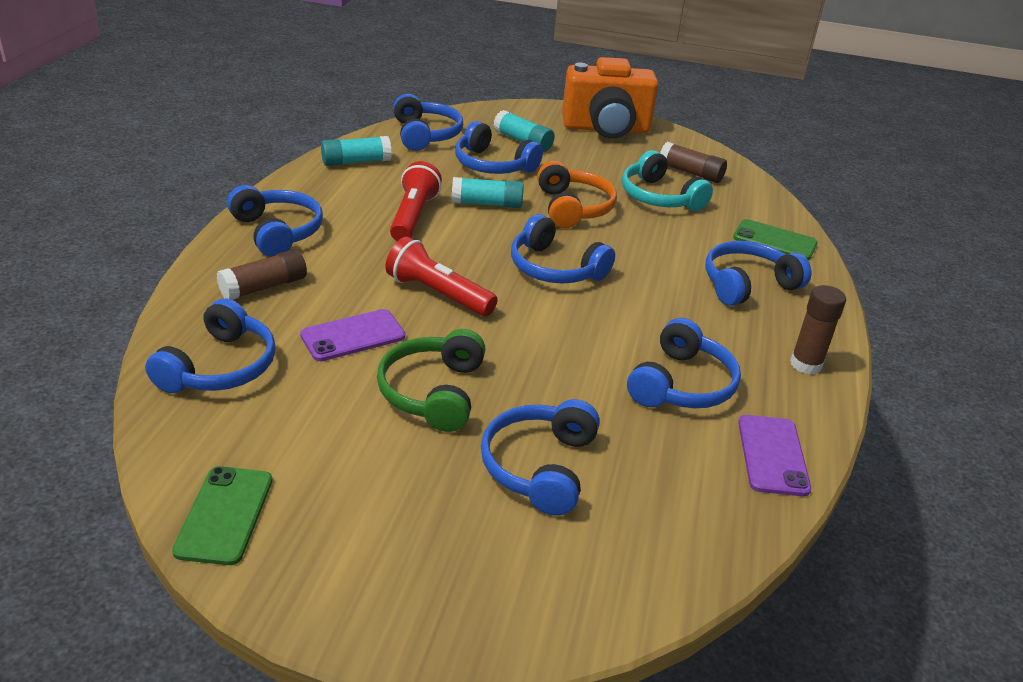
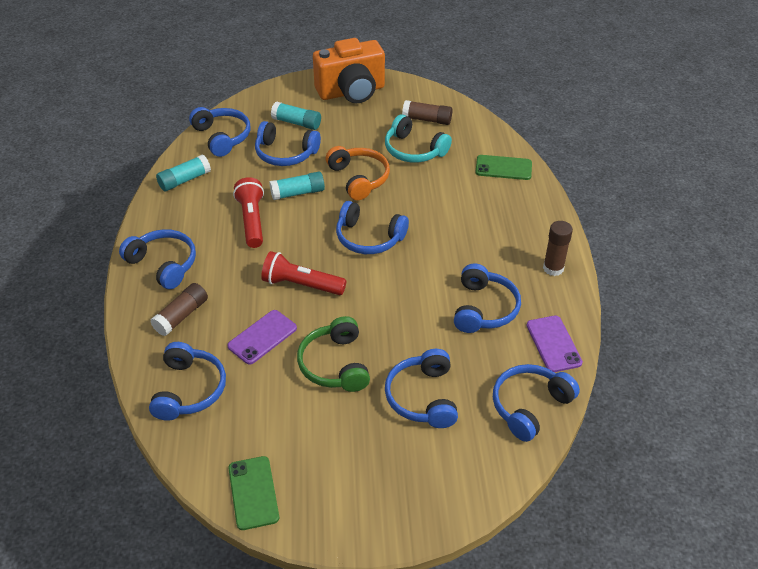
camera: 15 degrees left, 10 degrees up
(747, 284) = (498, 213): blue headphones -> blue headphones (530, 406)

